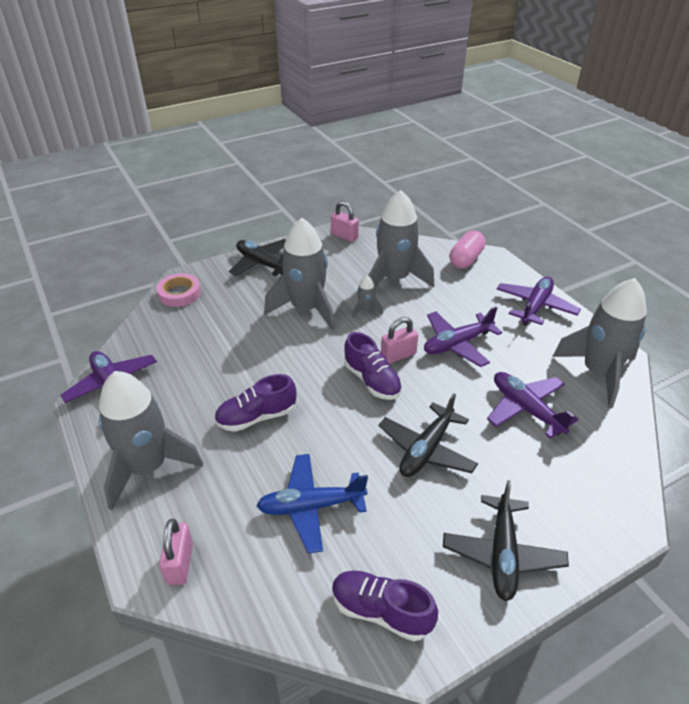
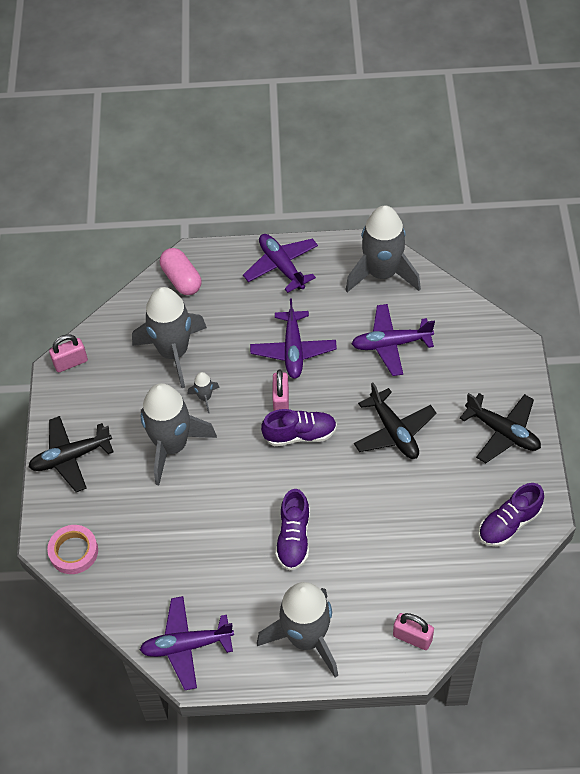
camera: 60 degrees left, 15 degrees up
(311, 507) = (406, 532): blue plane -> none

